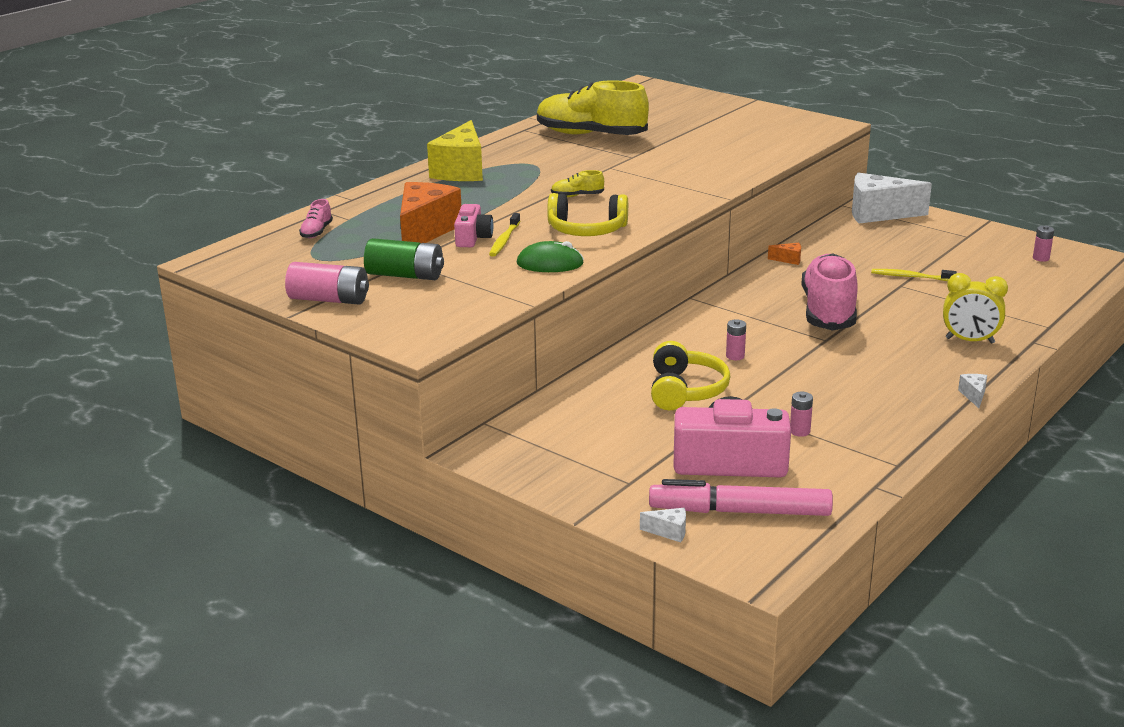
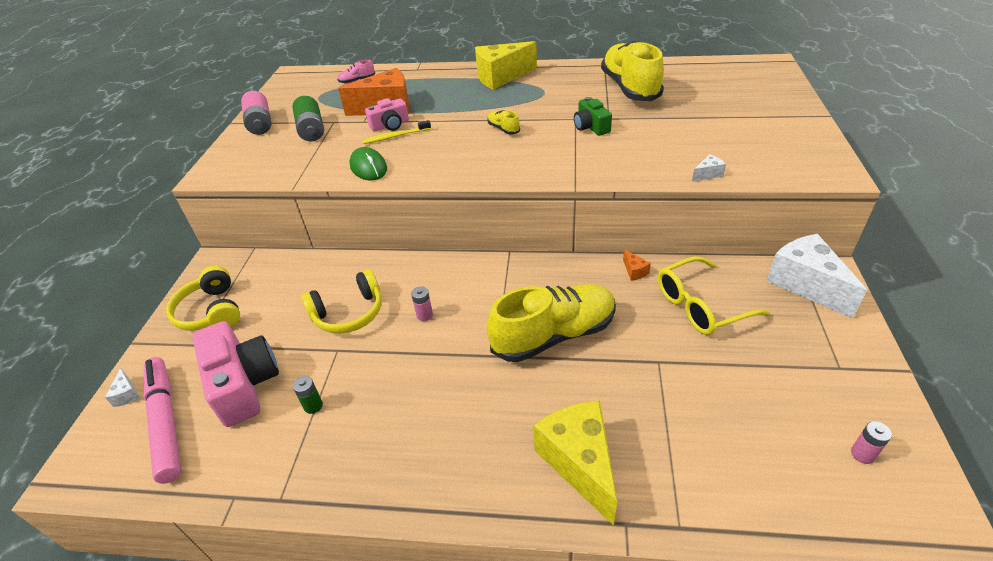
camera: 60 degrees right, 15 degrees up
(587, 230) = (442, 157): yellow headphones -> yellow headphones (211, 311)
(636, 166) = (591, 127): none -> green camera
(799, 431) = (313, 406): pink battery -> green battery
(828, 311) = (554, 335): pink shoe -> yellow shoe
(858, 252) = (700, 306): none -> yellow glasses
(910, 277) = (685, 361): yellow toothbrush -> none
(970, 341) = (579, 463): yellow clock -> yellow cheese
(973, 395) = (454, 512): white cheese -> white cheese (707, 174)

